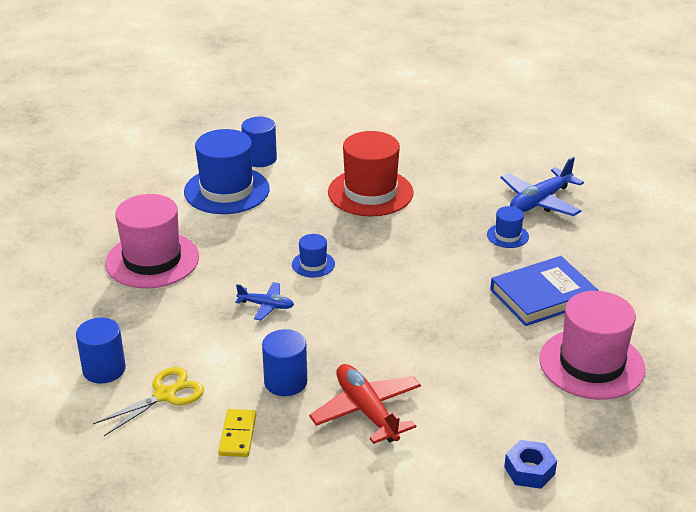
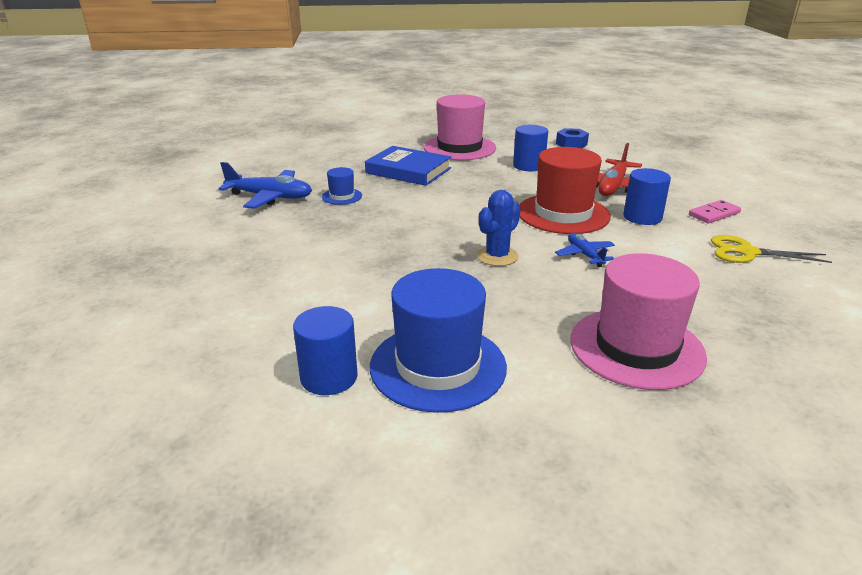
camera: 125 degrees left, 5 degrees down
(104, 369) = (789, 291): blue cylinder -> blue cylinder (528, 166)
(237, 435) = (714, 214): yellow domino -> pink domino
(313, 264) = (497, 256): blue hat -> blue cactus
(370, 192) = (335, 271): red hat -> red hat (563, 214)

